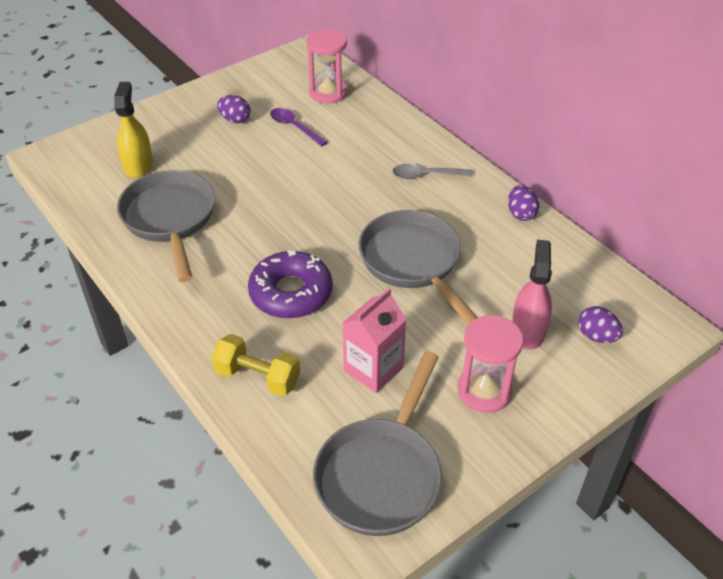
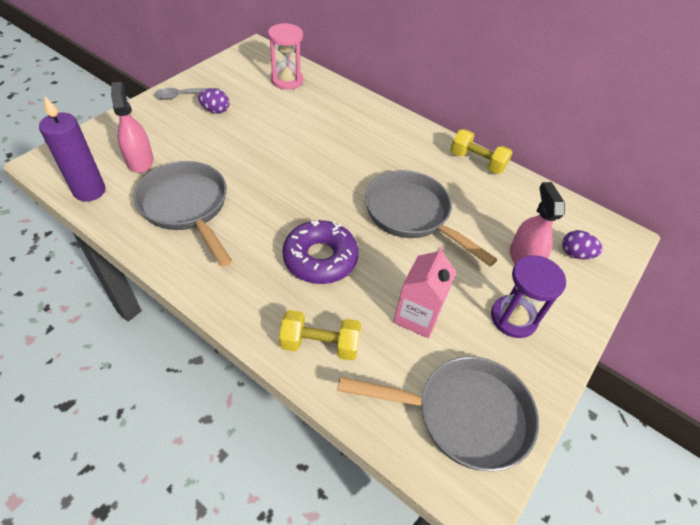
camera: 20 degrees left, 5 degrees up
(80, 190) = (89, 191): none -> purple candle
(138, 165) = (140, 161): yellow spray bottle -> pink spray bottle
(294, 127) = (269, 112): purple spoon -> none
(381, 474) = (463, 415): grey pan -> grey pan turned 90 degrees counterclockwise
(426, 175) = (392, 140): grey spoon -> grey spoon (183, 96)
(484, 391) = (513, 318): pink hourglass -> purple hourglass
(521, 214) = (477, 162): purple egg -> yellow dumbbell

